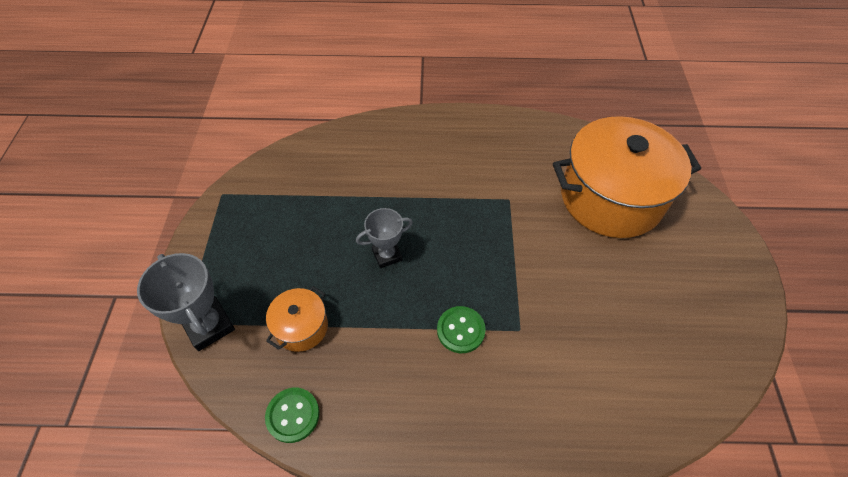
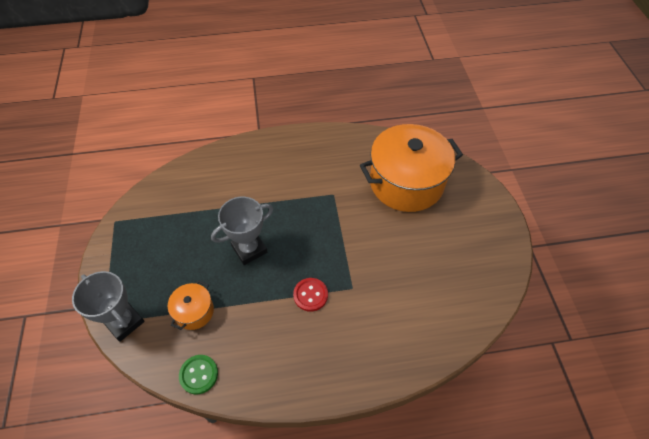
camera: 10 degrees left, 0 degrees up
(387, 255) = (249, 249): grey trophy -> grey trophy, size x1.52
(460, 330) = (310, 295): green button -> red button

